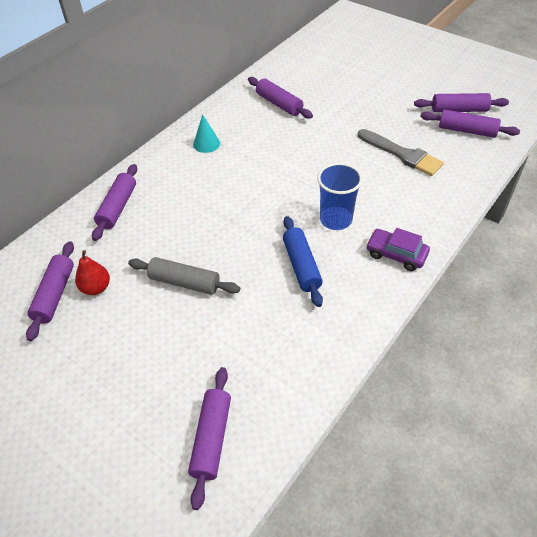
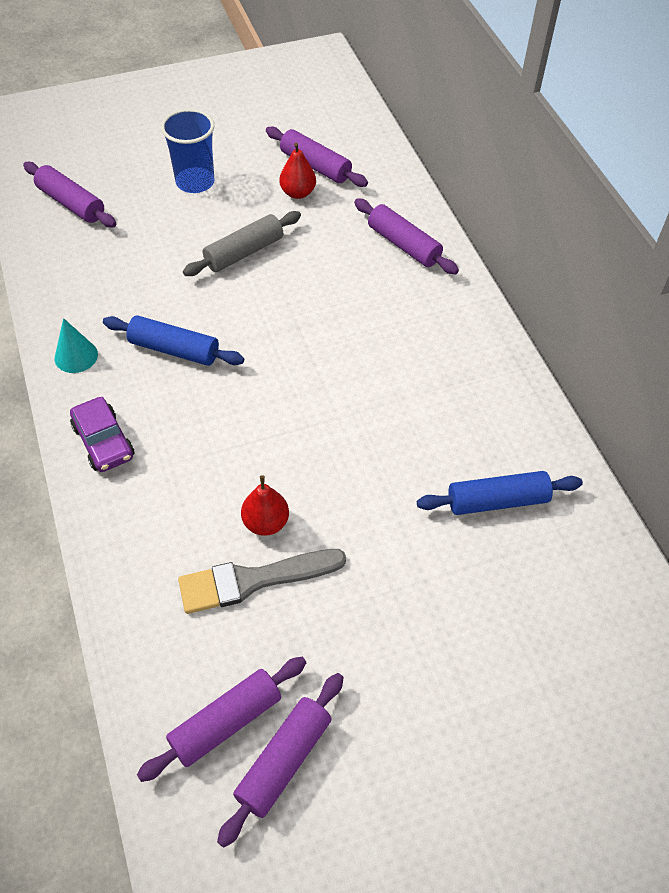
camera: 120 degrees right, 5 degrees up
(206, 144) = (462, 369): turquoise cone -> turquoise cone (76, 356)
(279, 104) = (497, 501): purple rolling pin -> blue rolling pin
(336, 219) = (208, 420): blue cup -> blue cup (195, 182)
(370, 165) = (266, 522): none -> red pear
(396, 254) = (104, 442): purple car -> purple car turned 90 degrees clockwise

